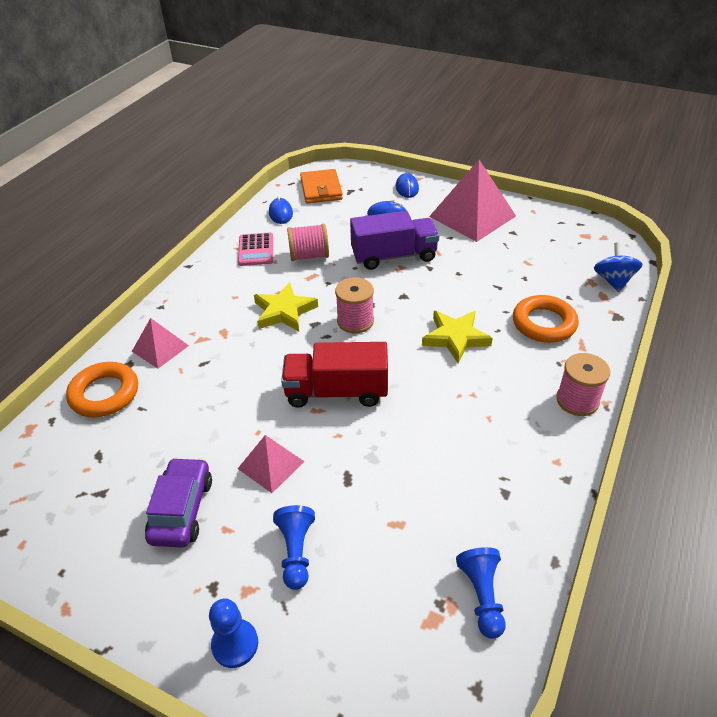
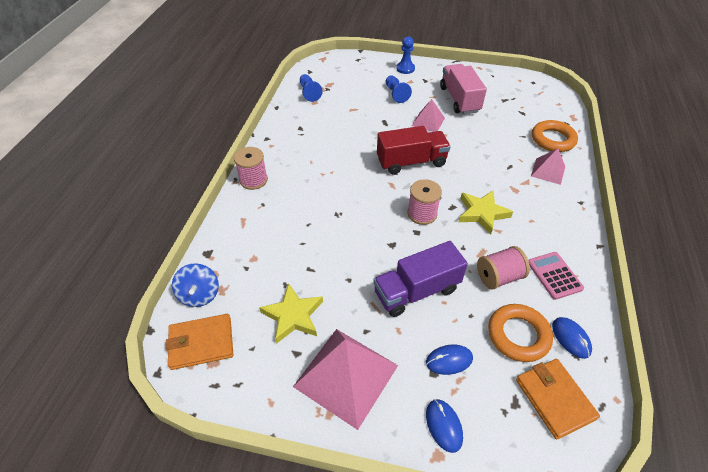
camera: 165 degrees right, 5 degrees up
(182, 510) = (459, 99): purple car -> pink truck
(455, 338) = (340, 212): yellow star -> yellow star (293, 316)
(544, 323) = (271, 236): orange ring -> orange ring (518, 335)
(599, 247) = (201, 343): none -> orange wallet

